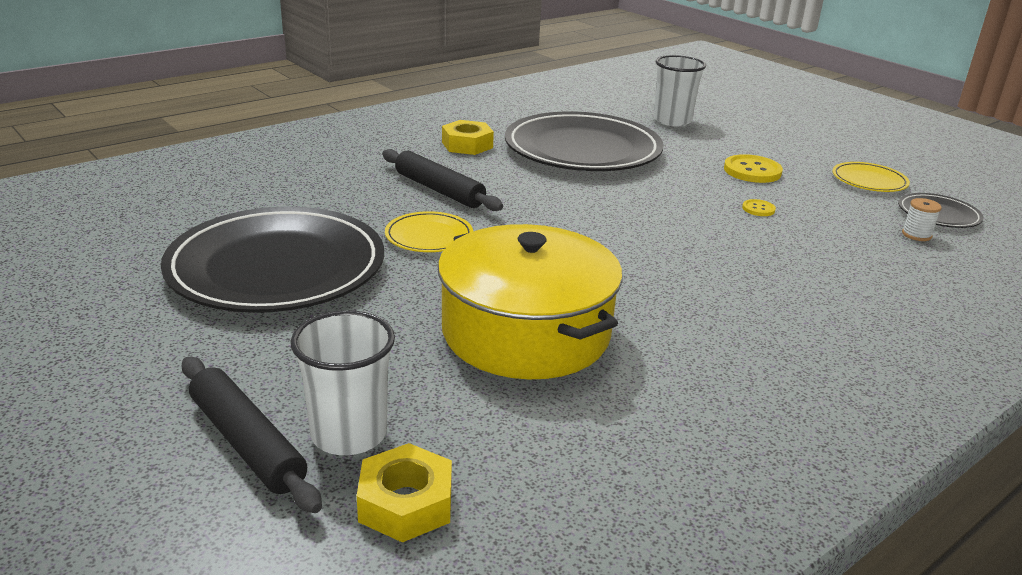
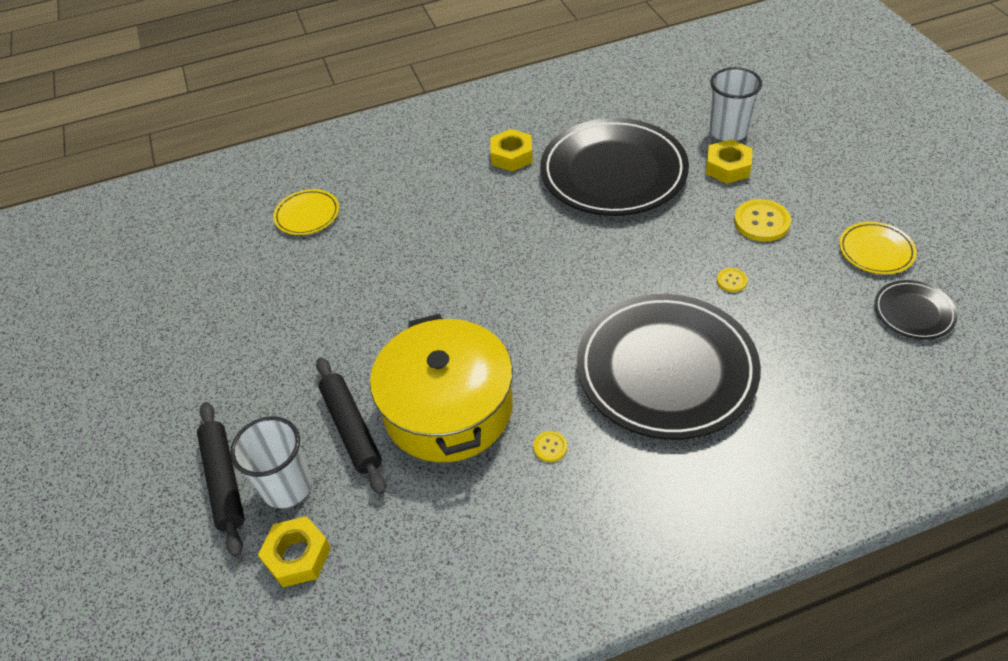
camera: 25 degrees right, 20 degrees up
(277, 267) = (301, 304): black plate -> black plate (666, 369)
(429, 236) = (425, 281): yellow plate -> yellow plate (307, 215)
(439, 190) = (460, 220): black rolling pin -> black rolling pin (352, 429)
(672, 348) = (550, 447): none -> yellow button
(691, 141) = (727, 167): none -> yellow nut
(916, 235) = (867, 339): white spool -> none

